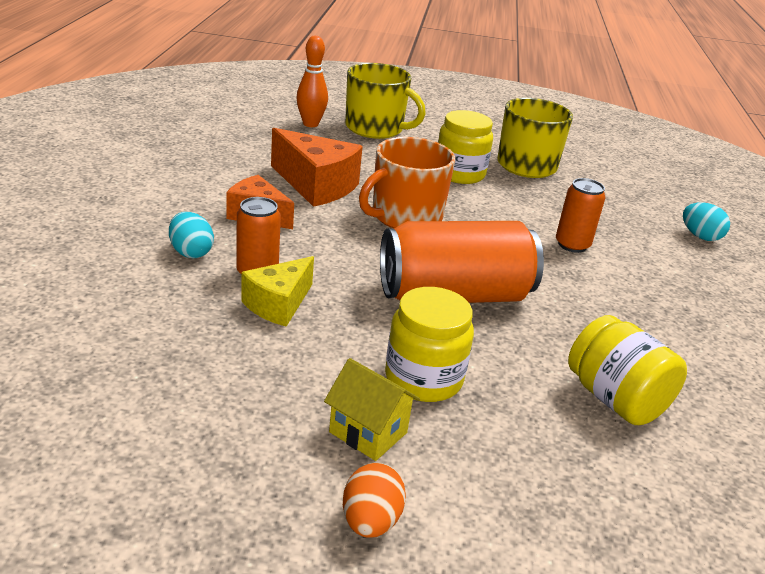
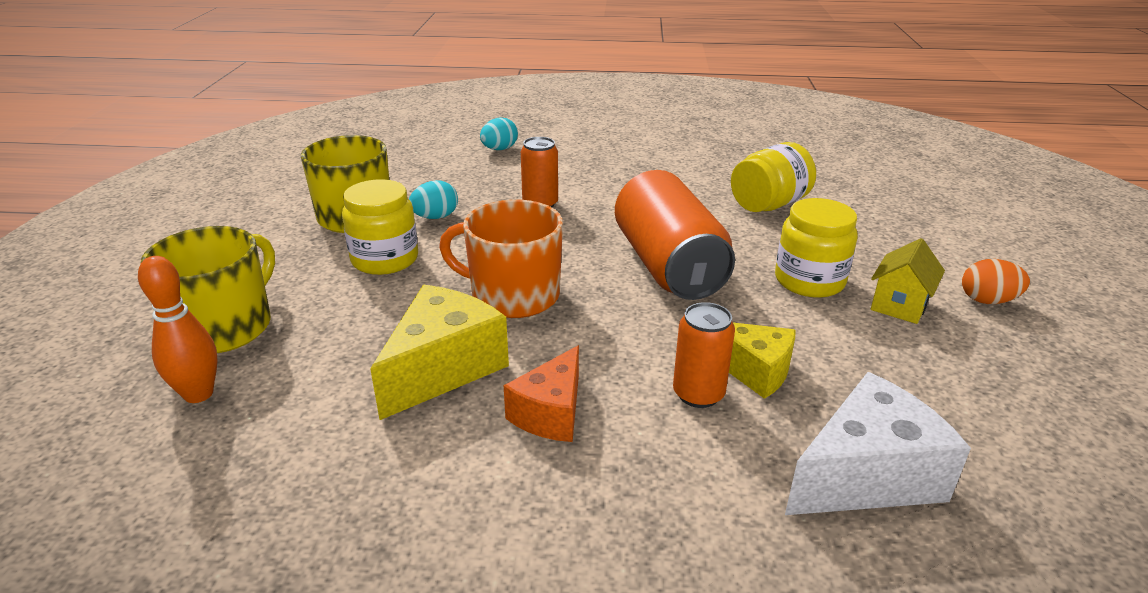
camera: 90 degrees left, 0 degrees up
(136, 324) = (866, 475): none -> white cheese
(191, 252) = (680, 460): turquoise egg -> turquoise egg (435, 217)
(316, 185) = (443, 368): orange cheese -> yellow cheese
(405, 216) = (513, 295): orange mug -> orange mug turned 150 degrees clockwise

